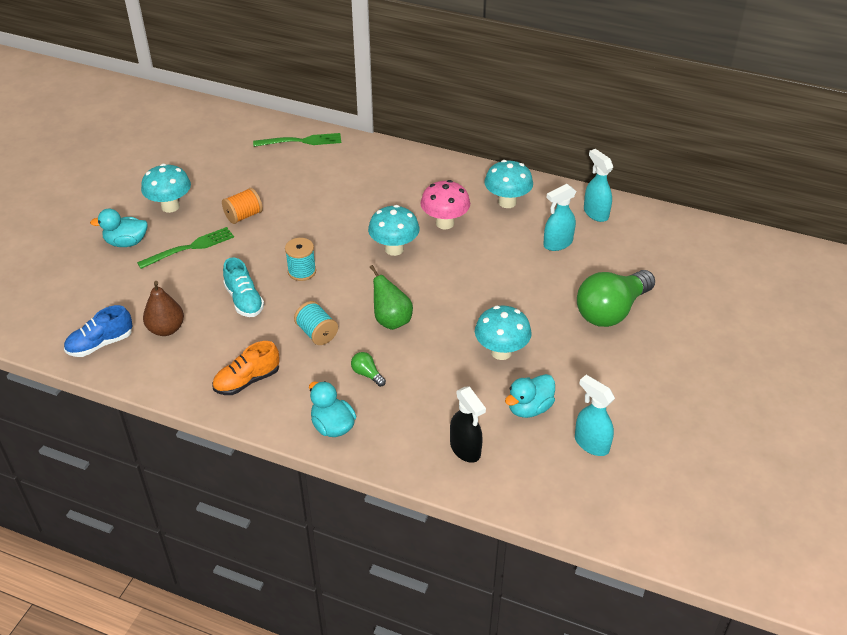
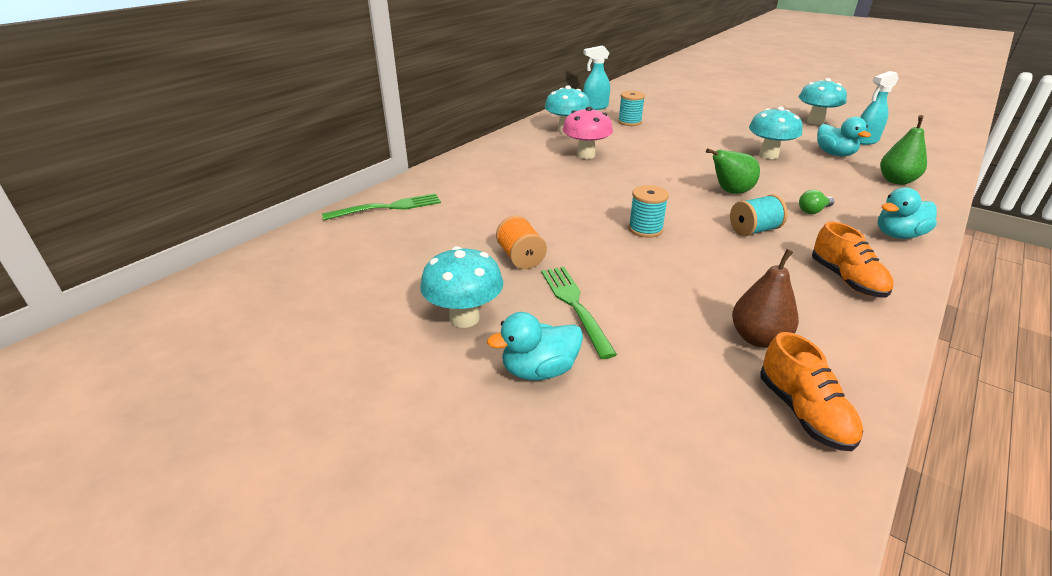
camera: 75 degrees left, 10 degrees down
(100, 344) = (803, 412): blue shoe -> orange shoe
(126, 242) = (539, 370): turquoise duck -> turquoise duck turned 60 degrees clockwise
(244, 300) = (696, 270): turquoise shoe -> none
(301, 141) = (387, 207): green fork -> green fork turned 60 degrees clockwise
(394, 249) = (618, 179): turquoise mushroom -> turquoise mushroom (815, 122)
(465, 449) = (896, 181): black spray bottle -> green pear
(557, 243) = (629, 122): turquoise spray bottle -> turquoise spool
(611, 311) = (715, 118): green light bulb -> none

